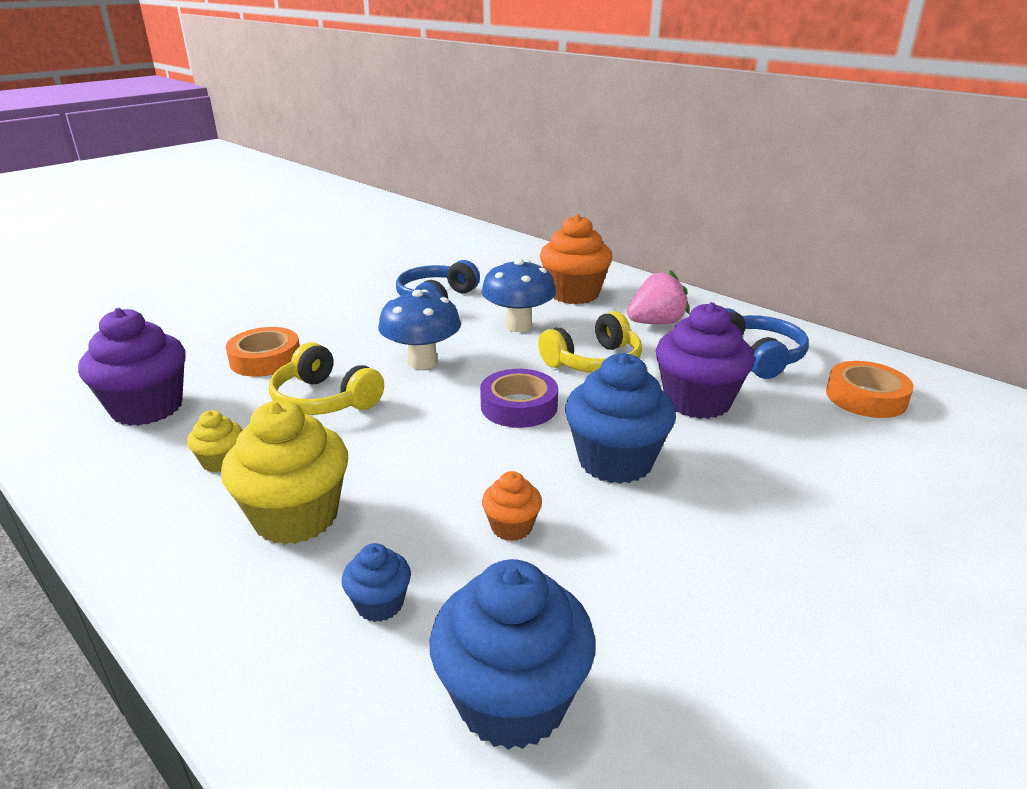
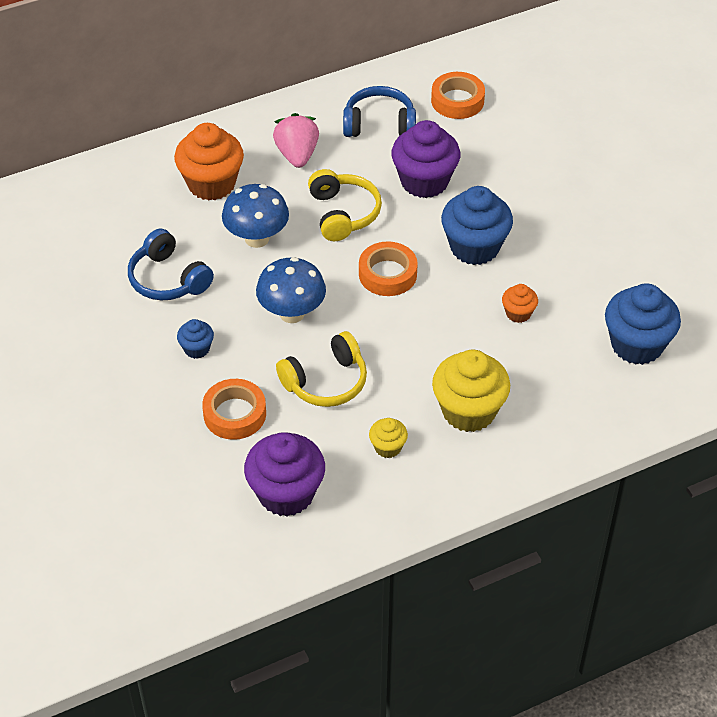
camera: 70 degrees left, 20 degrees up
(380, 604) = (559, 382): blue cupcake -> blue cupcake (197, 349)
(519, 406) = (387, 274): purple tape -> orange tape

